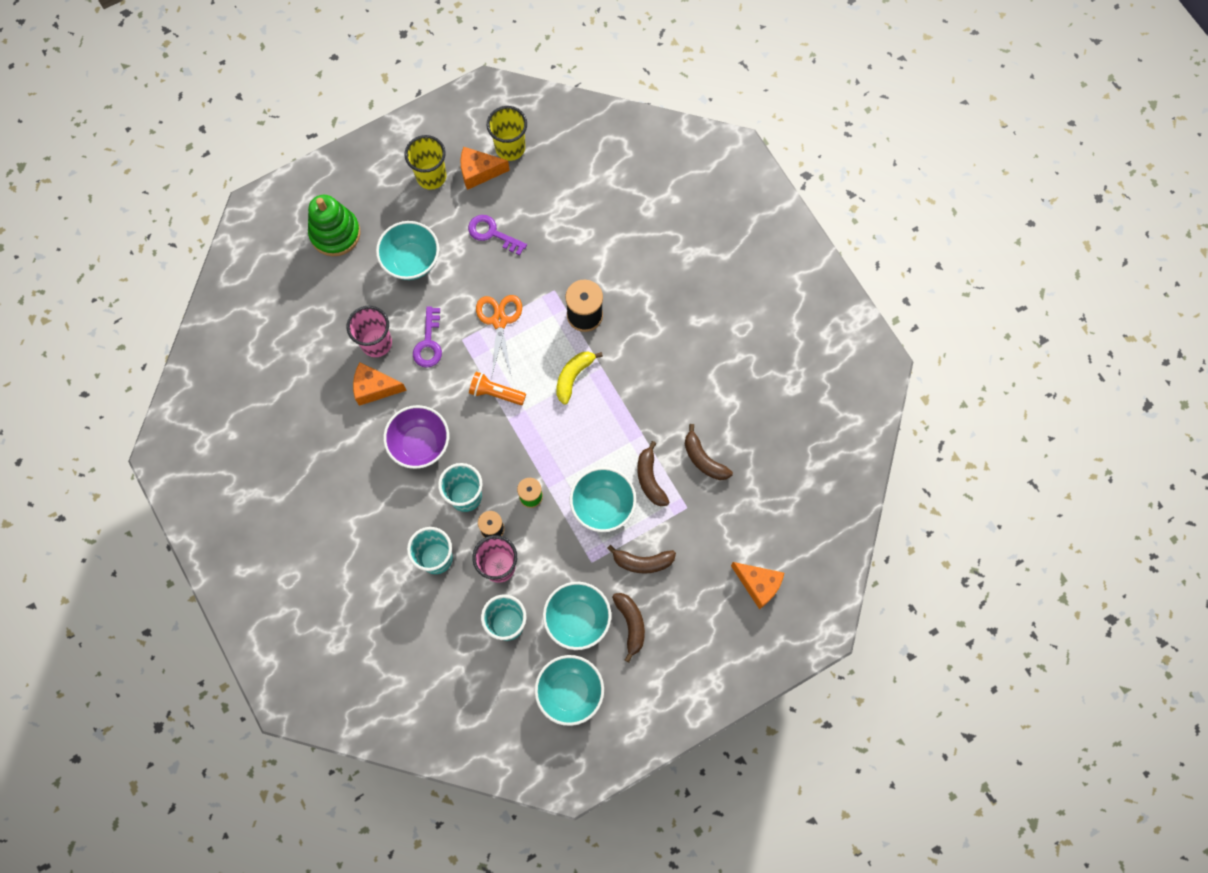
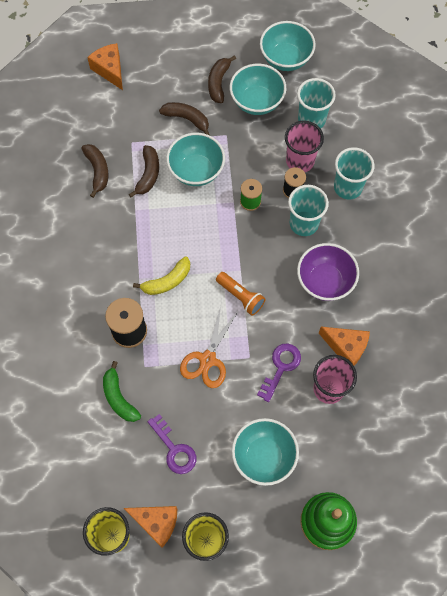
camera: 155 degrees left, 5 degrees down
(562, 254) = (119, 398): none -> green banana

